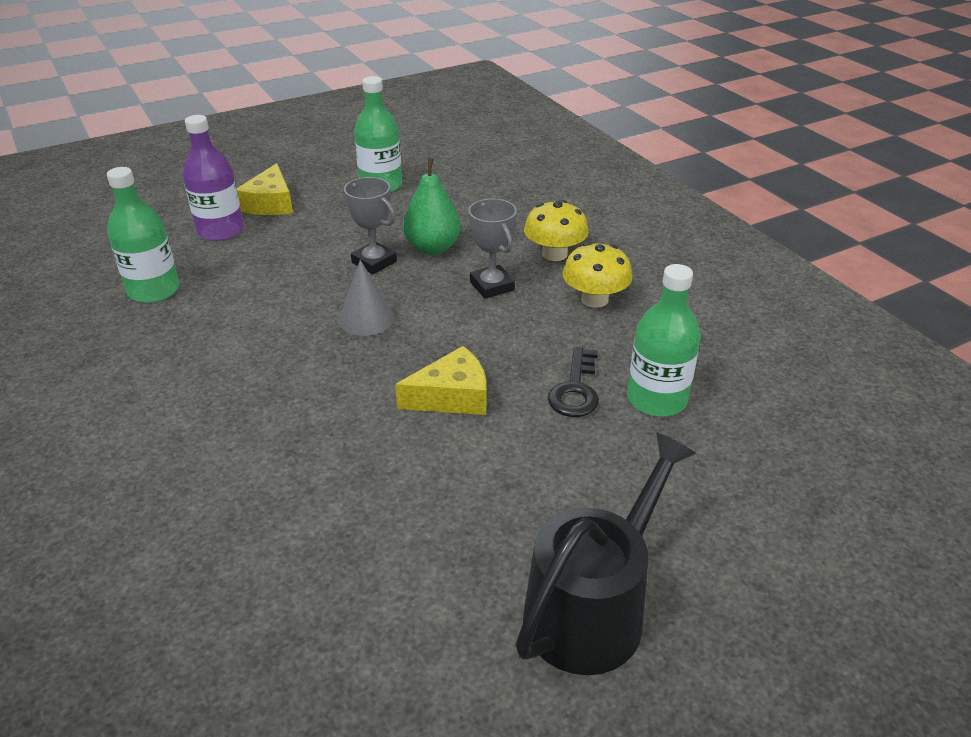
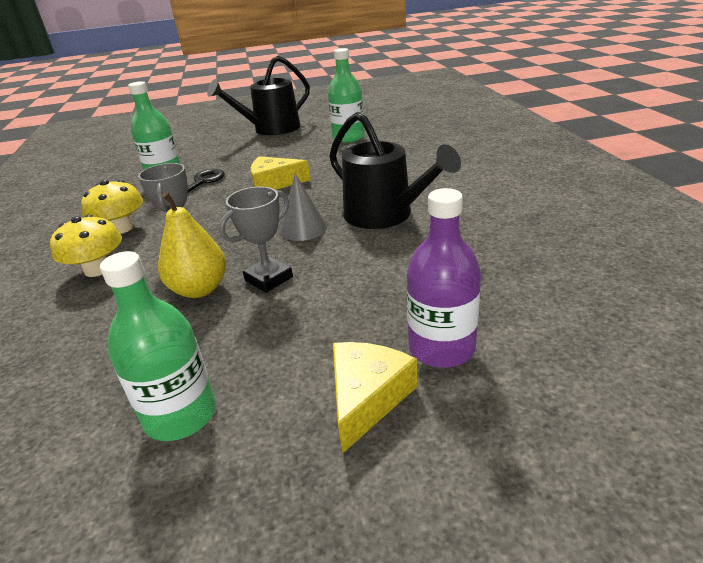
camera: 160 degrees left, 5 degrees down
(154, 290) = (502, 270): green bottle -> green bottle (348, 137)
(271, 346) = (384, 215): none -> black watering can
(374, 262) = (268, 279): grey trophy -> grey trophy turned 75 degrees clockwise
(432, 248) = (199, 289): green pear -> yellow pear

